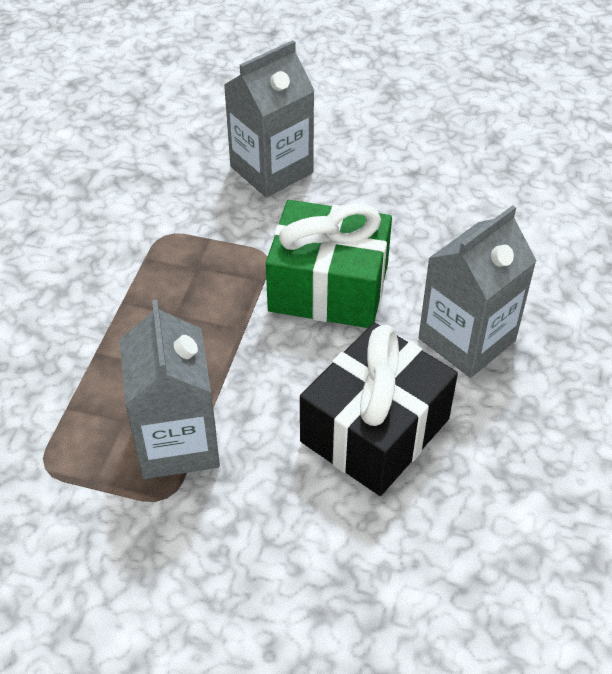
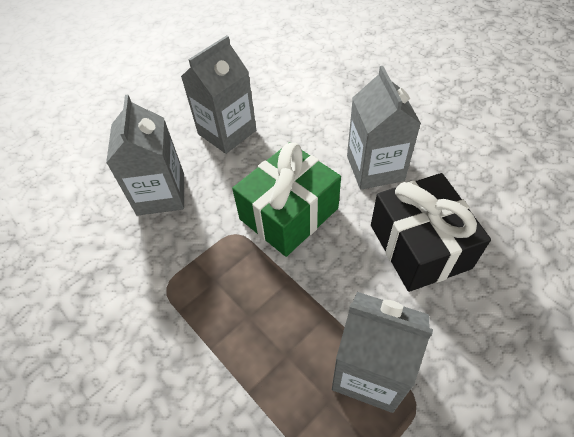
camera: 55 degrees left, 5 degrees up
(405, 176) = (227, 132): none -> grey carton

